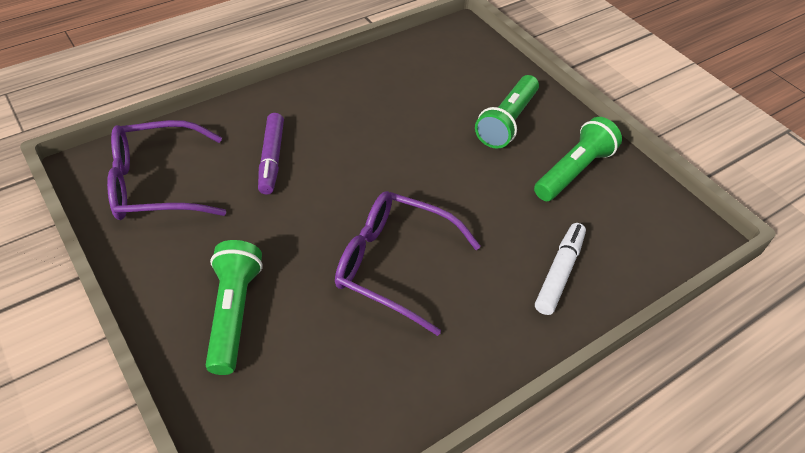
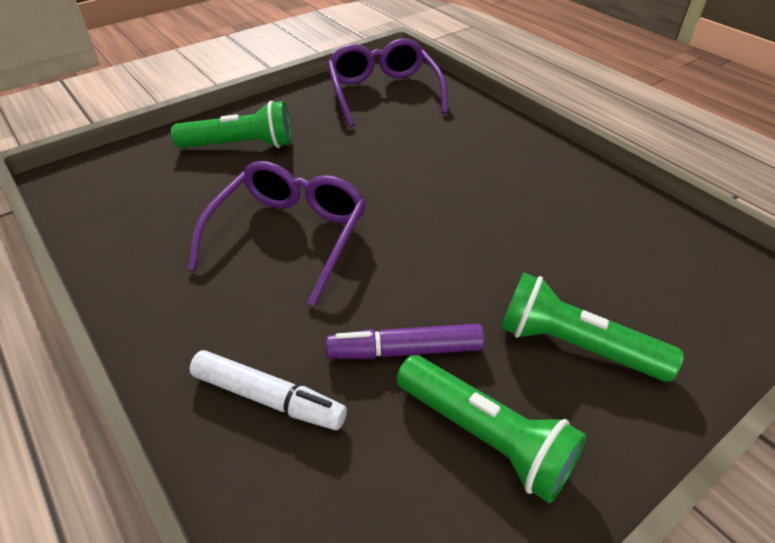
camera: 90 degrees right, 5 degrees down
(271, 159) = (430, 145): purple marker -> purple marker (405, 350)

